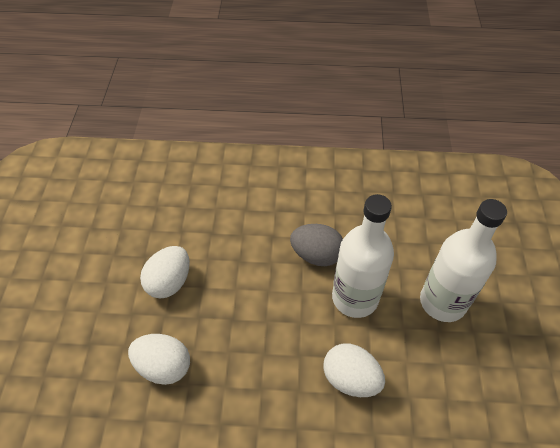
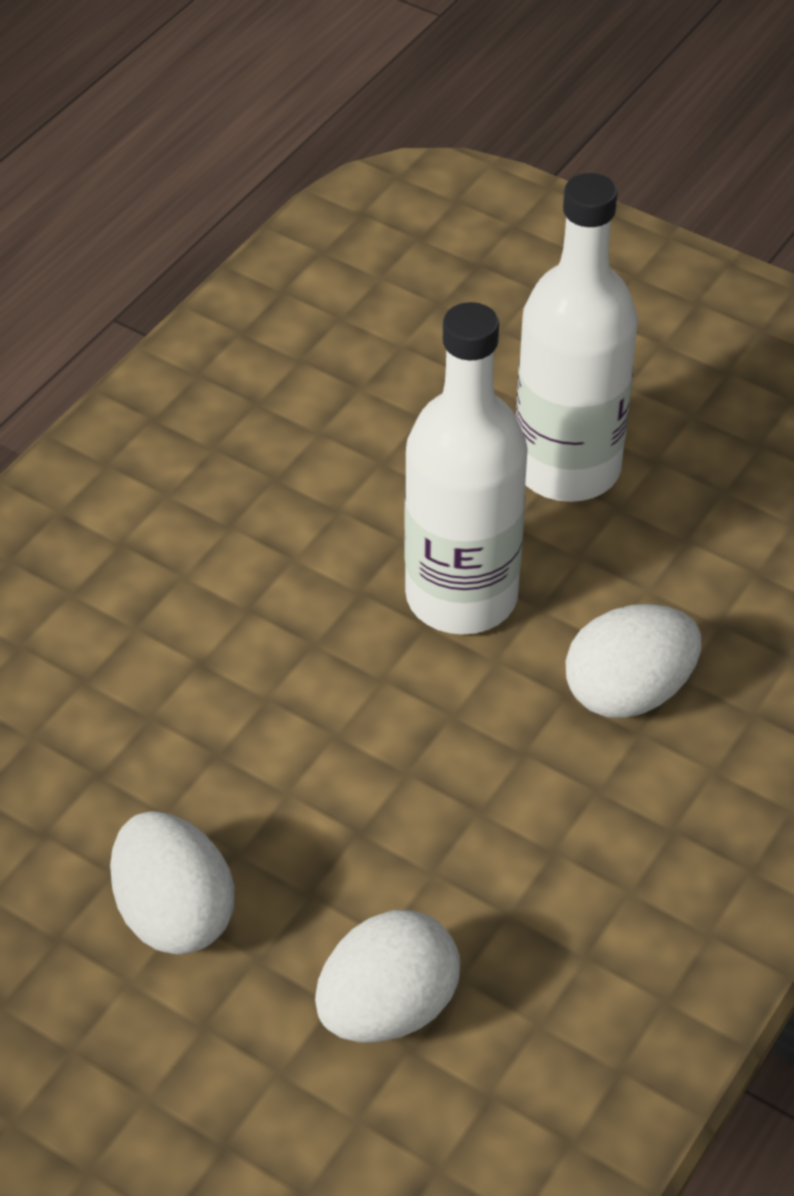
camera: 60 degrees left, 5 degrees down
(316, 255) = (312, 608): grey egg -> none

